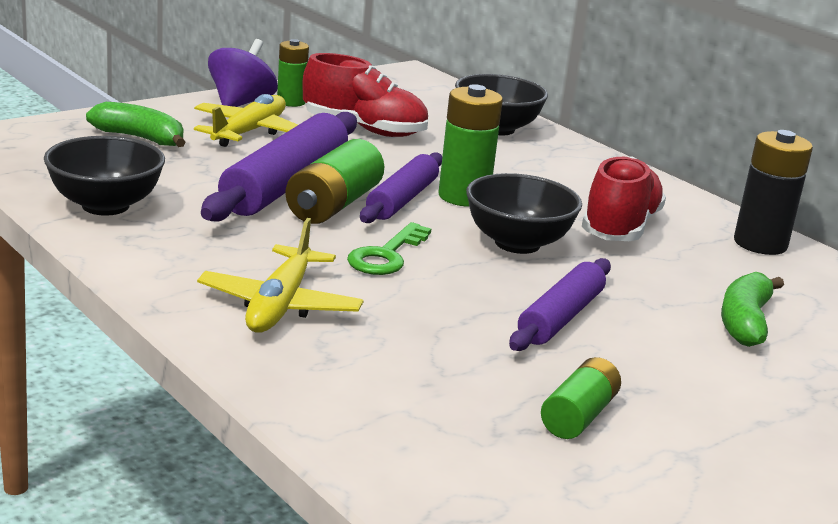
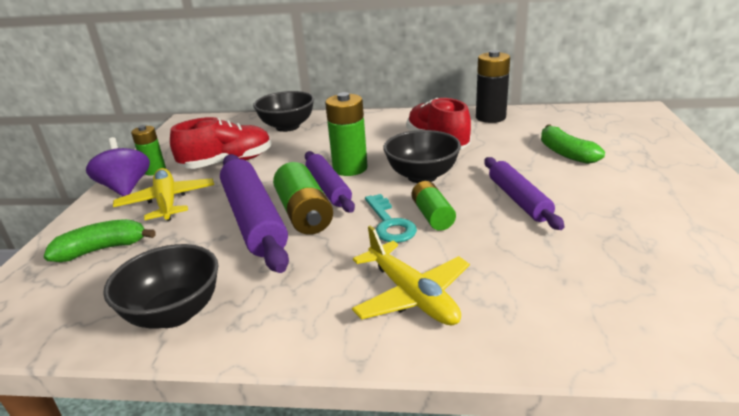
camera: 40 degrees left, 5 degrees up
(387, 255) = (389, 223): green key -> turquoise key
(578, 416) = (637, 243): green battery -> green battery (432, 216)

